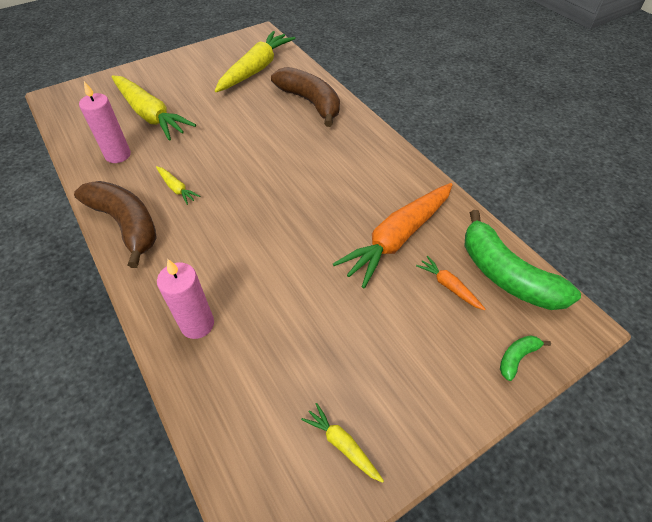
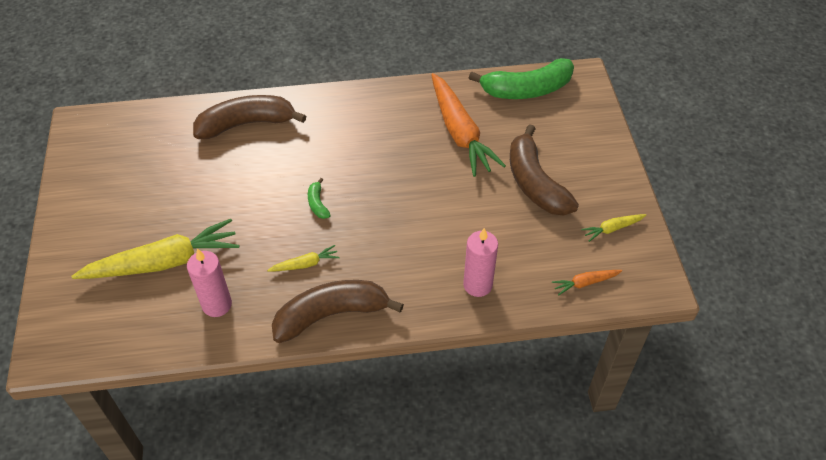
camera: 65 degrees left, 0 degrees up
(256, 69) = (151, 148): yellow carrot -> none
(368, 330) = (535, 183): none -> brown banana
(449, 286) = (520, 124): orange carrot -> orange carrot (585, 283)
(517, 357) = (591, 117): green banana -> green banana (317, 204)

